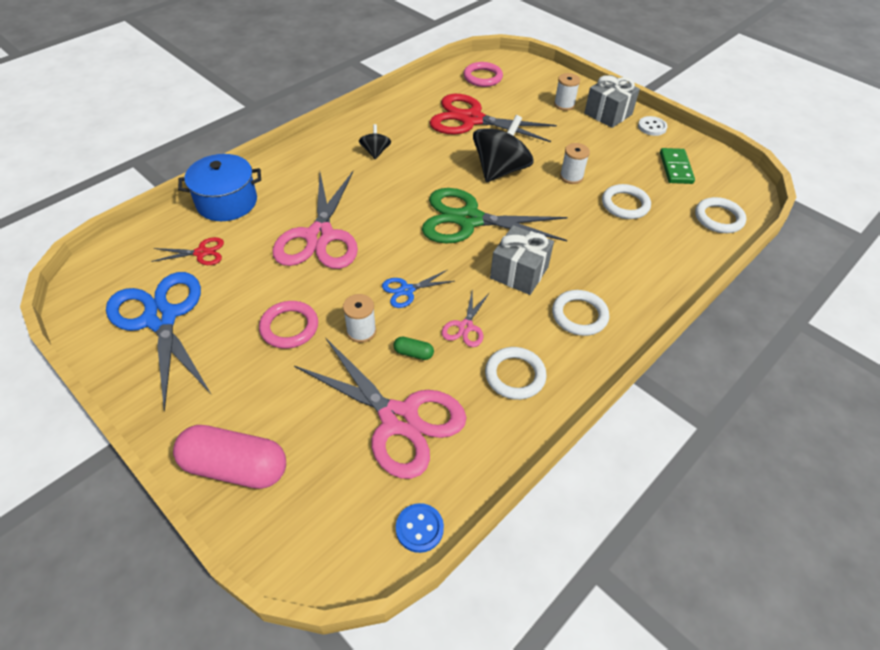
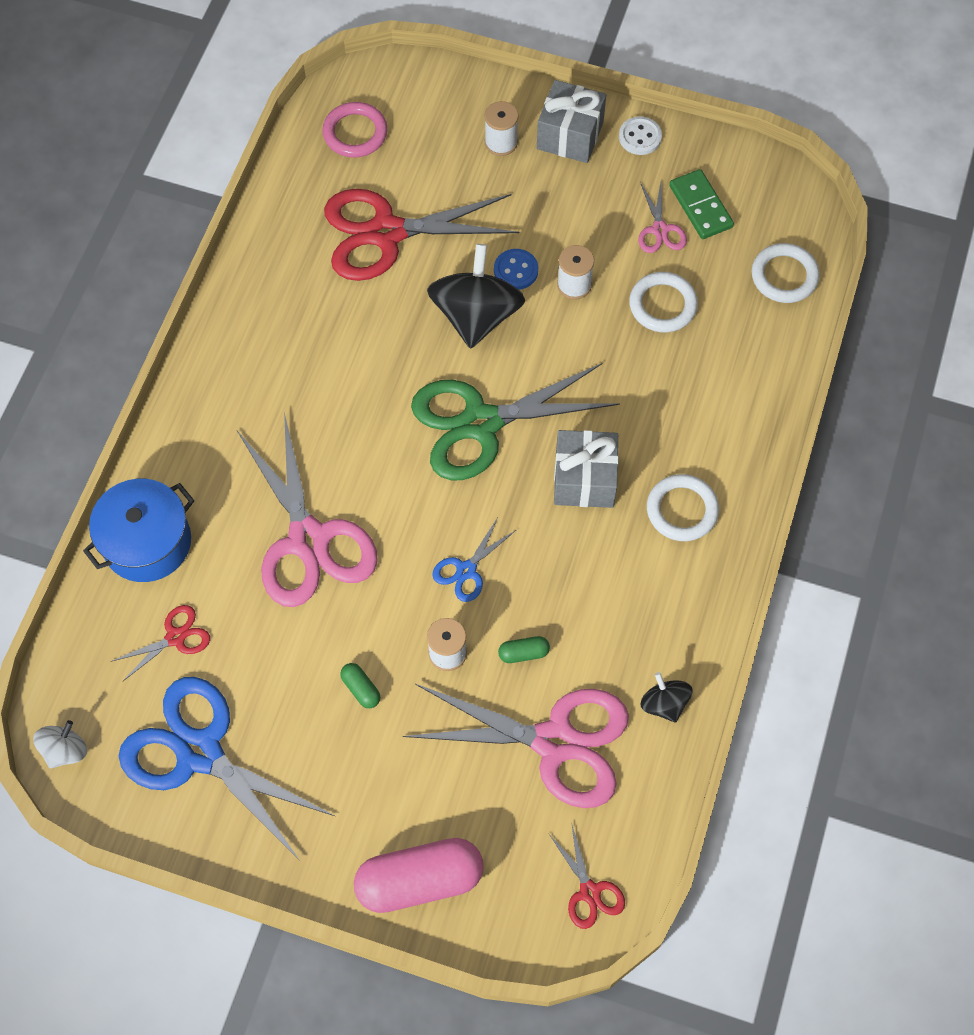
camera: 25 degrees left, 15 degrees up
(86, 282) = (65, 750): none -> white spinning top
(289, 327) = (361, 689): pink ring -> green capsule
(356, 541) = (589, 892): none -> red scissors
(375, 152) = (289, 359): black spinning top -> black spinning top (664, 703)
(419, 528) = (642, 847): blue button -> blue button (516, 270)
(465, 327) = (562, 589): pink scissors -> pink scissors (660, 230)
(515, 375) = (648, 627): white ring -> none

